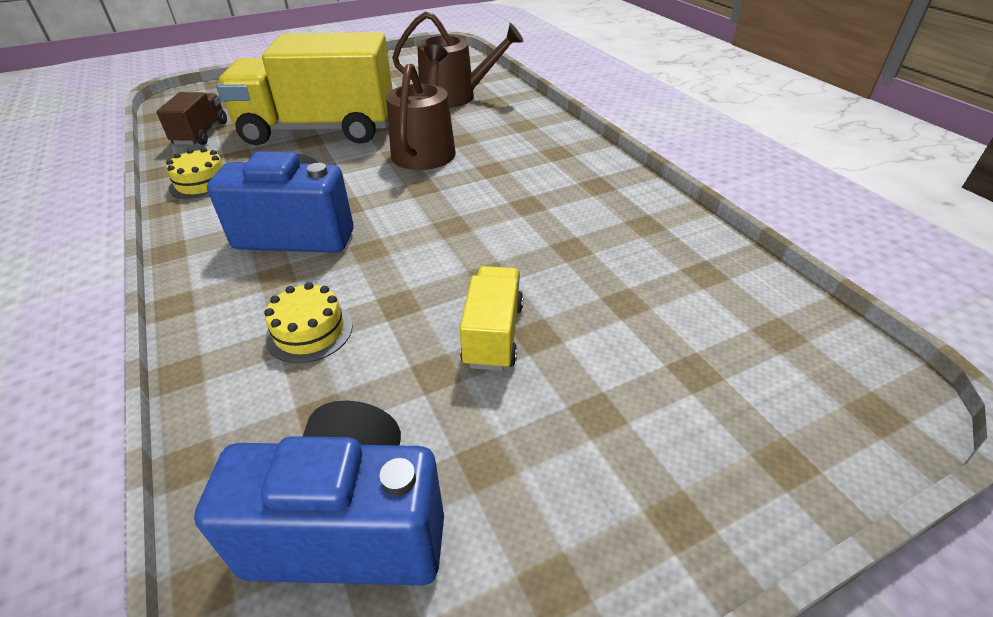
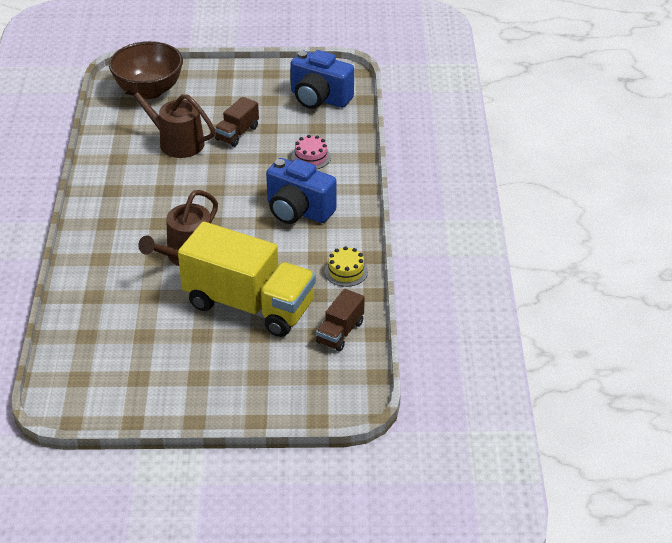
camera: 155 degrees left, 0 degrees up
(309, 331) = (311, 157): yellow cake -> pink cake
(455, 97) = (118, 314): brown watering can -> brown watering can (176, 142)
(493, 335) = (237, 133): yellow truck -> brown truck
(778, 376) = (149, 90): none -> brown bowl

